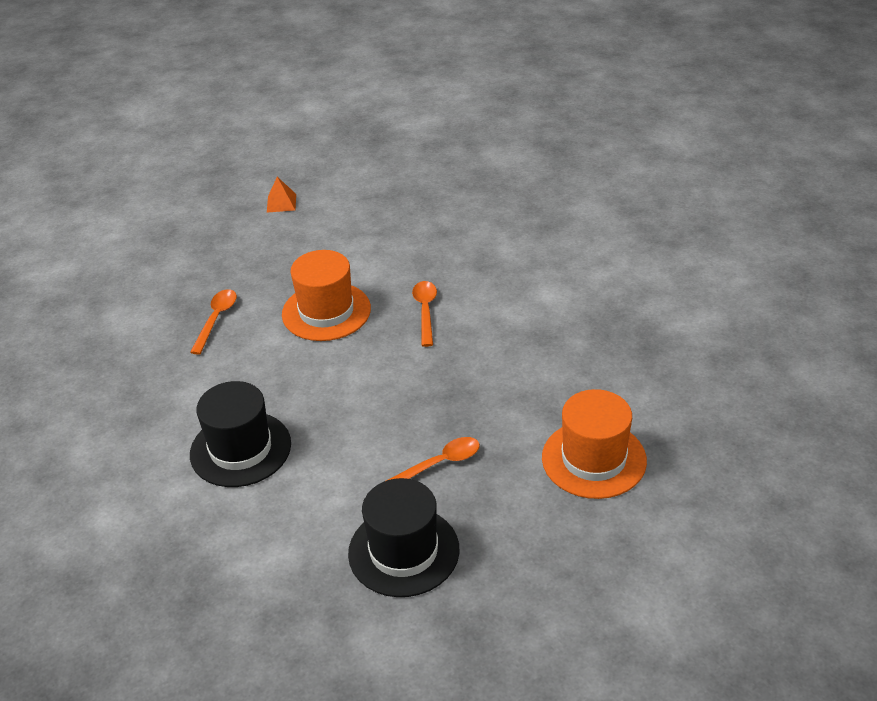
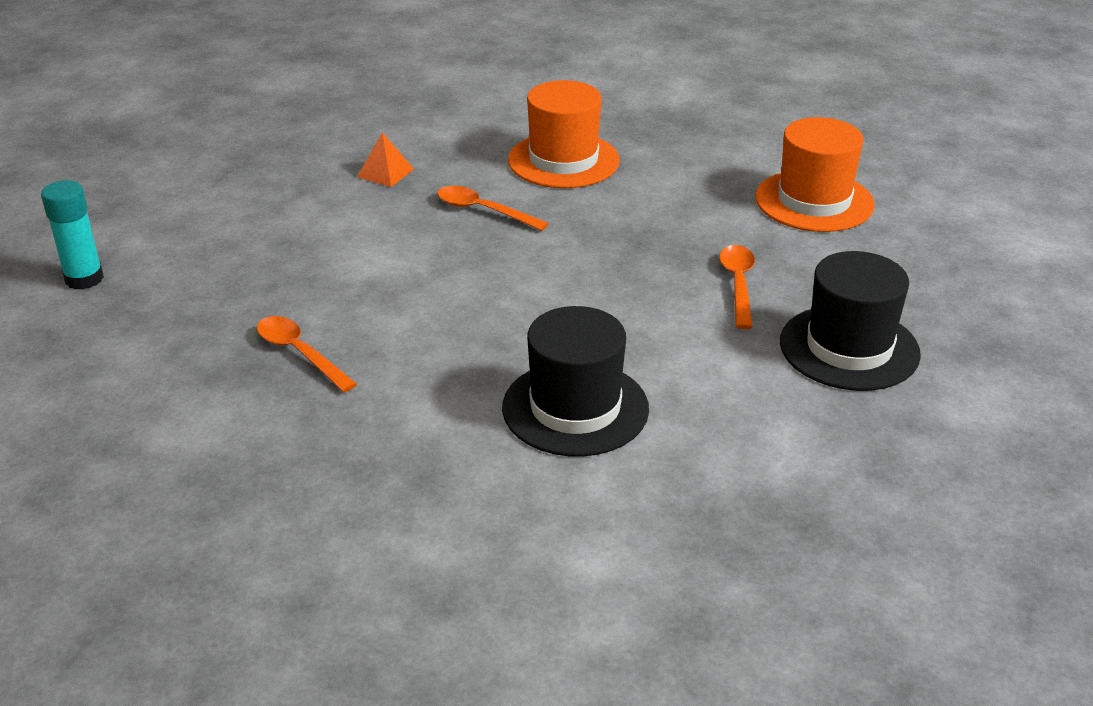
camera: 60 degrees left, 5 degrees down
(227, 213) = (84, 279): none -> turquoise glue stick
(281, 203) = (132, 234): orange pyramid -> orange pyramid (385, 173)
(326, 311) = (397, 270): orange hat -> orange hat (563, 160)

